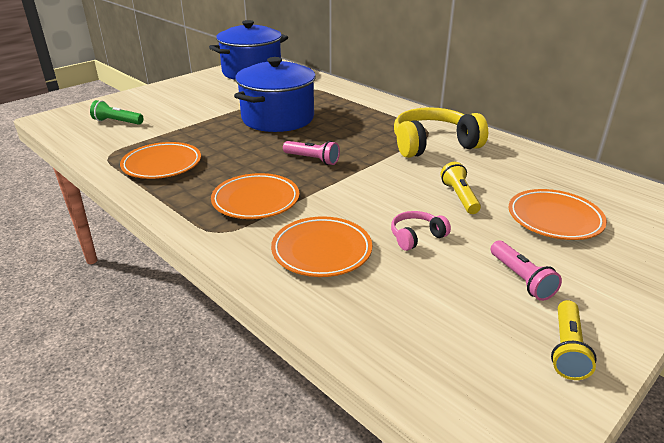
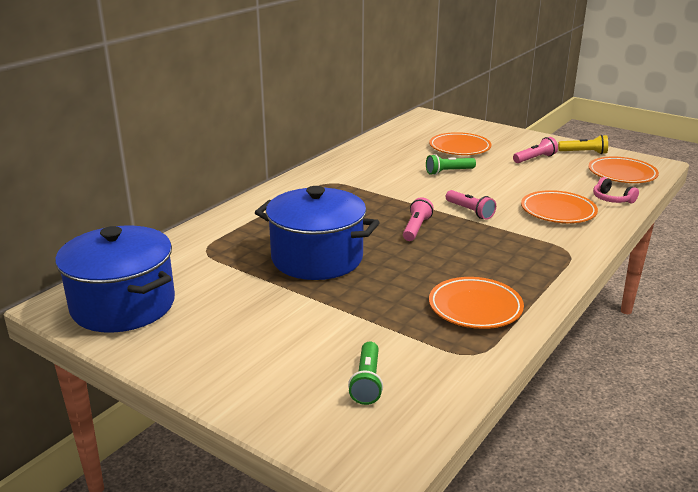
camera: 100 degrees left, 5 degrees down
(256, 200) = (510, 244): orange plate -> orange plate (622, 174)
(341, 192) = (470, 211): none -> pink flashlight
(416, 237) = (514, 184): pink headphones -> pink headphones (612, 199)
(433, 144) = (358, 180): yellow headphones -> none
(459, 197) = (448, 172): yellow flashlight -> green flashlight

